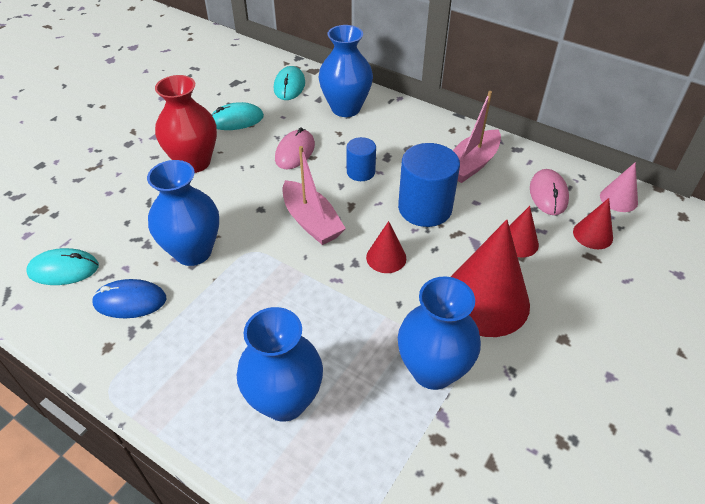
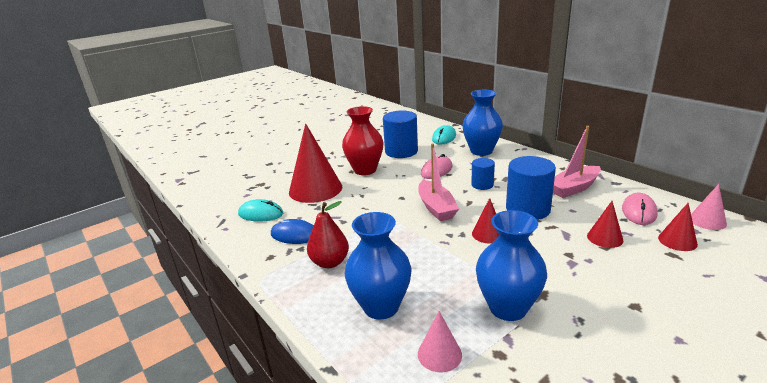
camera: 20 degrees right, 20 degrees down
(193, 252) = (346, 214): blue vase -> none
(196, 341) = (330, 262): none -> red pear
(236, 120) = (401, 151): turquoise mouse -> blue cylinder
(372, 456) = (439, 354): none -> pink cone
(485, 300) = (566, 270): red cone -> red cone (315, 189)

